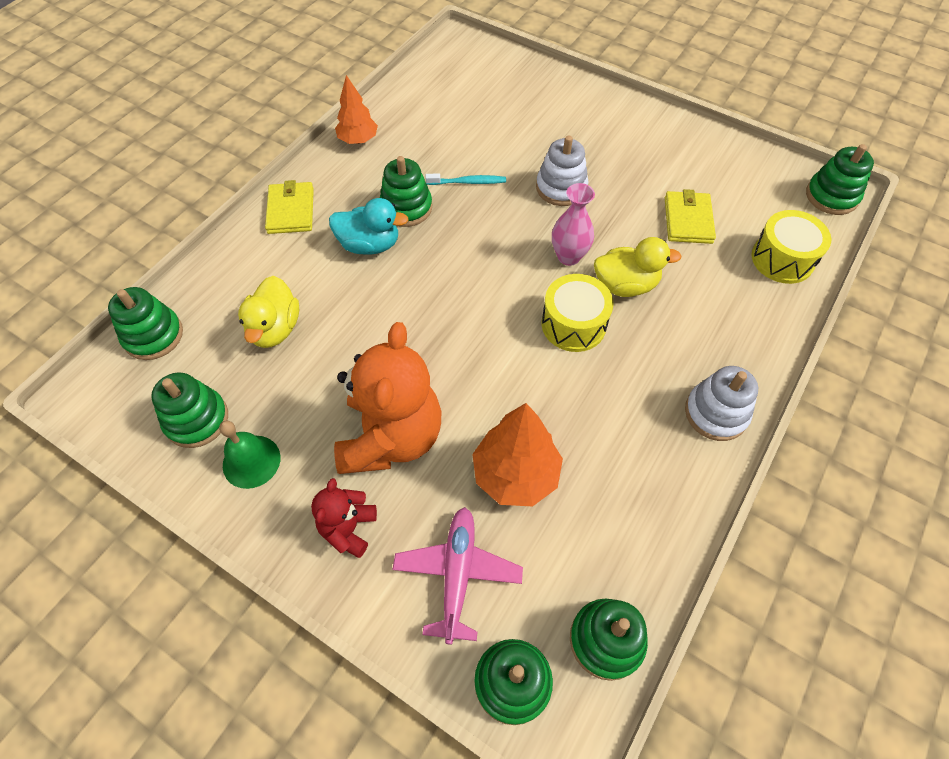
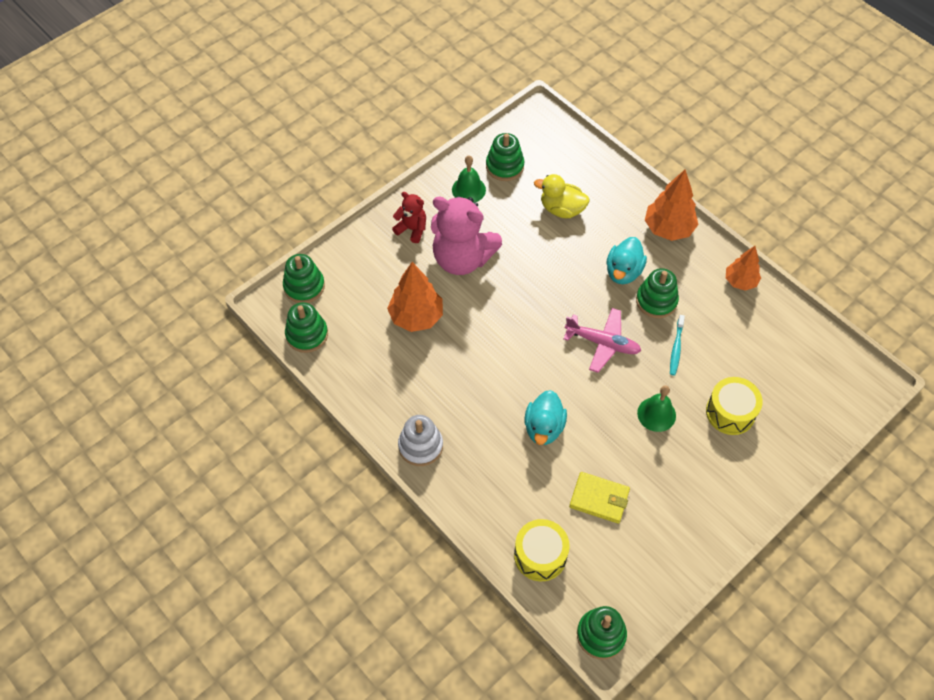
camera: 105 degrees right, 0 degrees up
(153, 335) = (573, 148): green stacking toy -> none
(291, 210) = (668, 229): yellow wallet -> orange tree
(391, 437) = (462, 258): orange teddy bear -> pink teddy bear
(457, 574) = (368, 274): pink plane -> pink plane (602, 343)
(561, 188) = (656, 414): white stacking toy -> green bell
(568, 256) = (581, 397): pink vase -> none
(573, 324) = (517, 382): yellow drum -> yellow drum (730, 412)
(625, 285) = (544, 427): yellow duck -> turquoise duck

